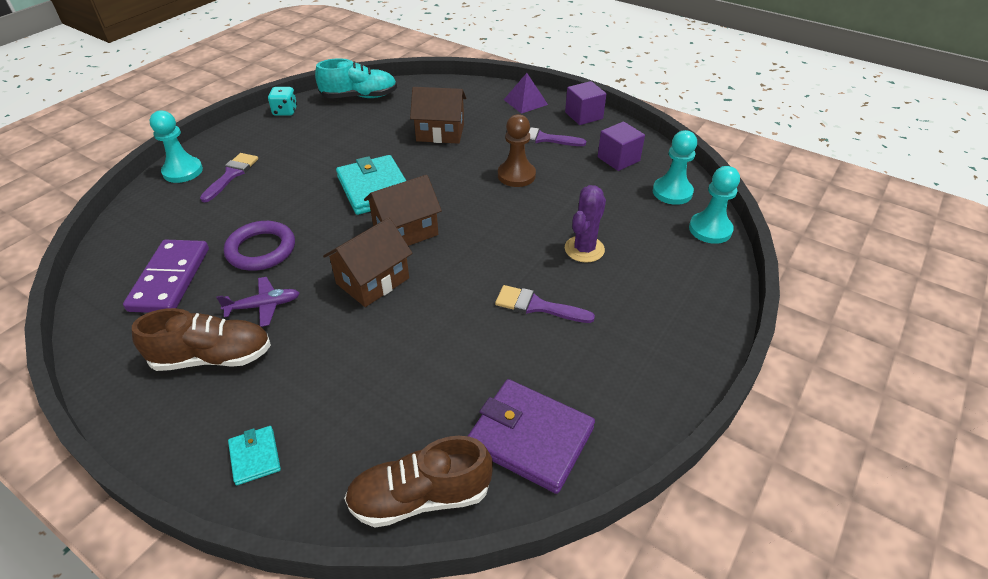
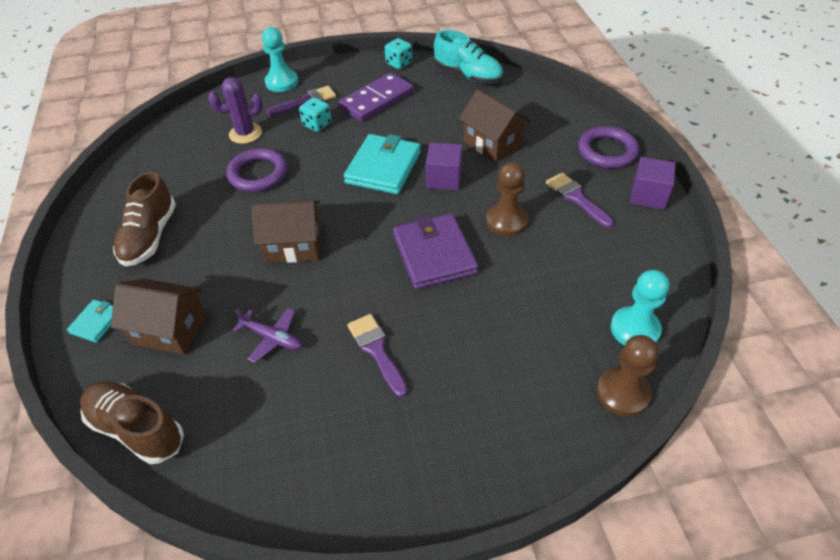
camera: 45 degrees right, 5 degrees up
(170, 279) = (189, 163): purple domino -> purple domino (376, 100)
(213, 357) = (150, 236): brown shoe -> brown shoe turned 60 degrees clockwise
(263, 306) = (213, 219): purple plane -> purple plane (272, 338)
(268, 187) = (317, 124): none -> turquoise dice
(405, 231) = (362, 219): brown house -> brown house (170, 330)
(525, 102) = (607, 151): purple pyramid -> purple ring
(530, 438) = (243, 449): purple wallet -> purple wallet (434, 254)
(584, 249) = (476, 328): purple cactus -> purple cactus (245, 133)
(618, 159) = (624, 261): purple cube -> purple cube (444, 179)
(710, 229) = (622, 393): turquoise pawn -> brown pawn

